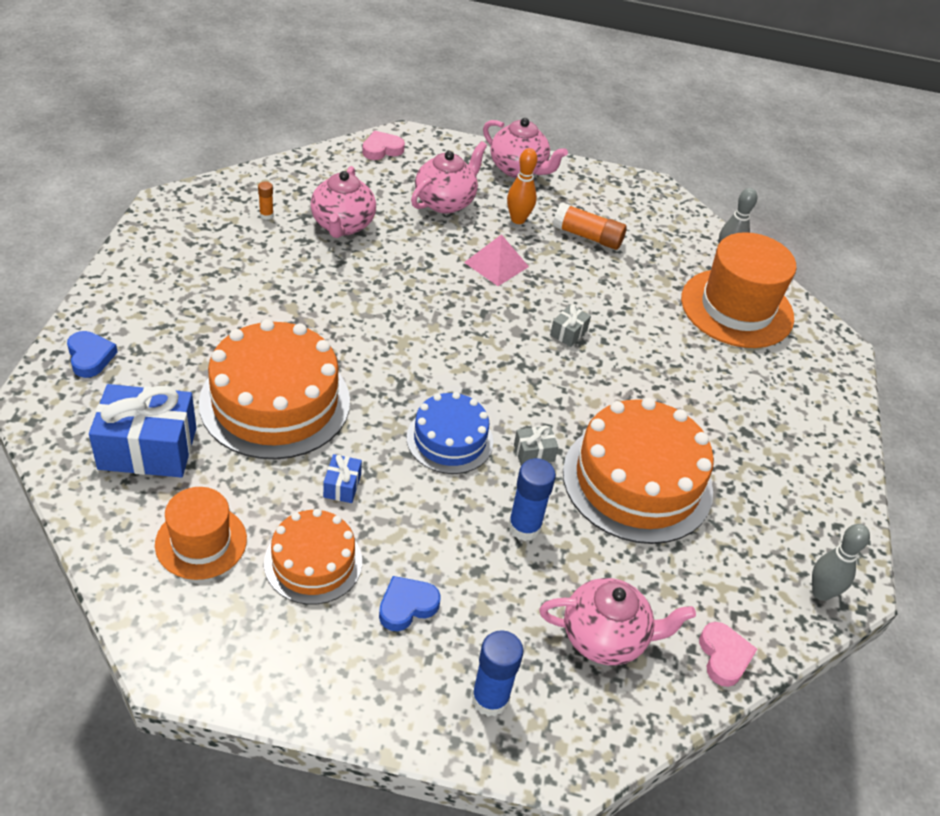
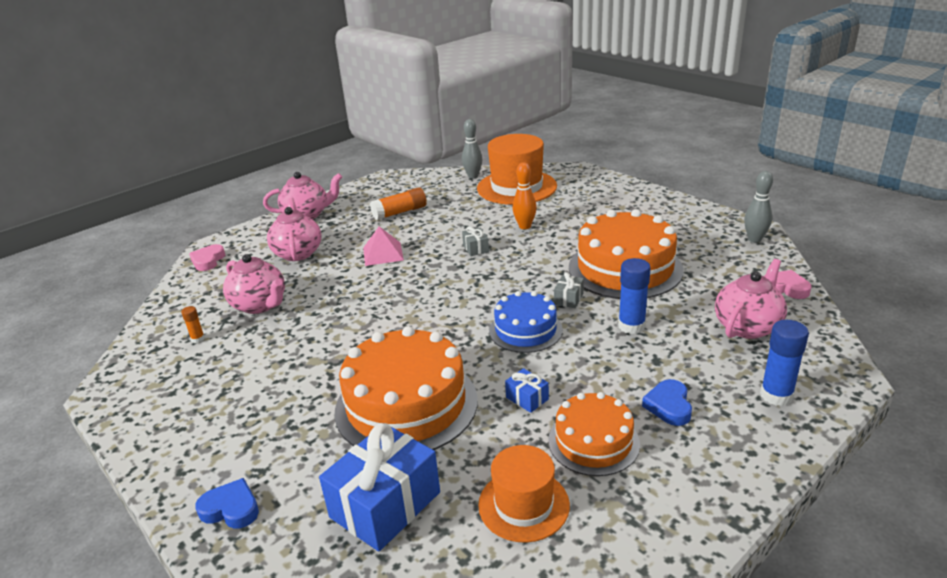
camera: 45 degrees left, 15 degrees down
(518, 219) = (352, 231): orange bowling pin -> orange bowling pin (525, 226)

